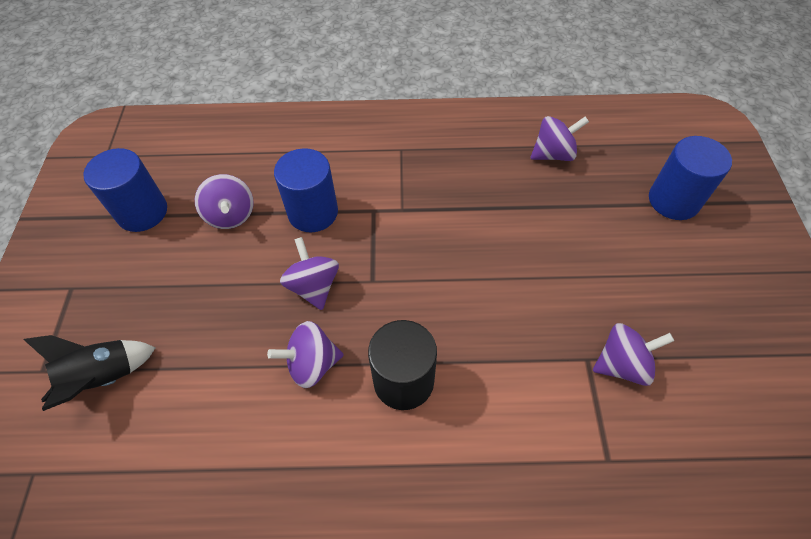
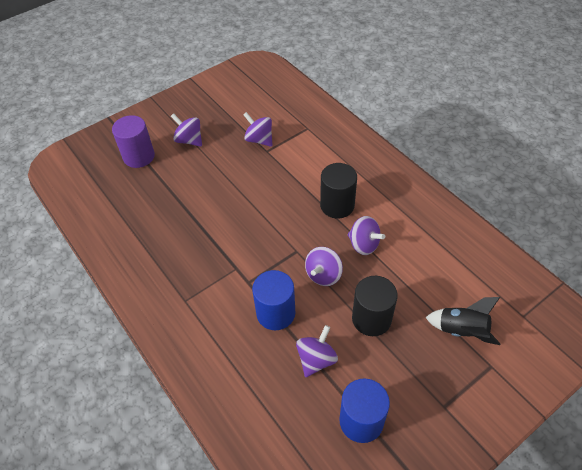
camera: 125 degrees left, 5 degrees down
(216, 294) = (371, 319): none -> black cylinder
(553, 154) = (135, 219): purple spinning top -> purple spinning top (189, 140)
(673, 200) = (139, 156): blue cylinder -> purple cylinder

